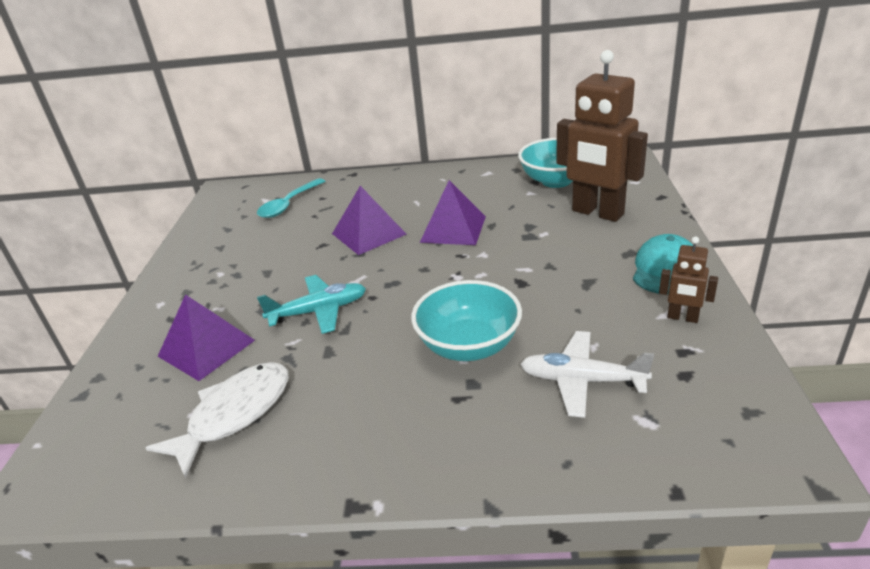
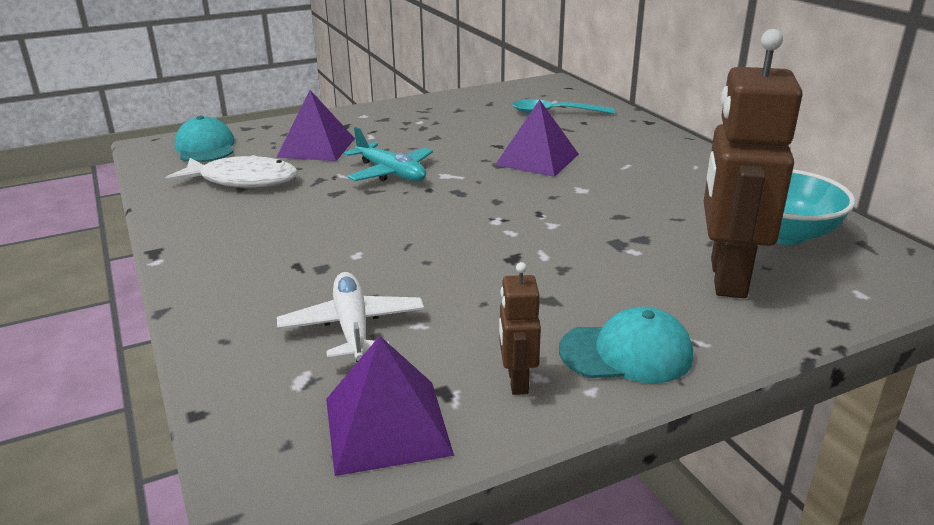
camera: 60 degrees right, 5 degrees down
(101, 437) = (205, 147): none -> turquoise cap
(453, 229) = (588, 197): purple pyramid -> purple pyramid (386, 425)
(469, 345) = (379, 253): turquoise bowl -> none

